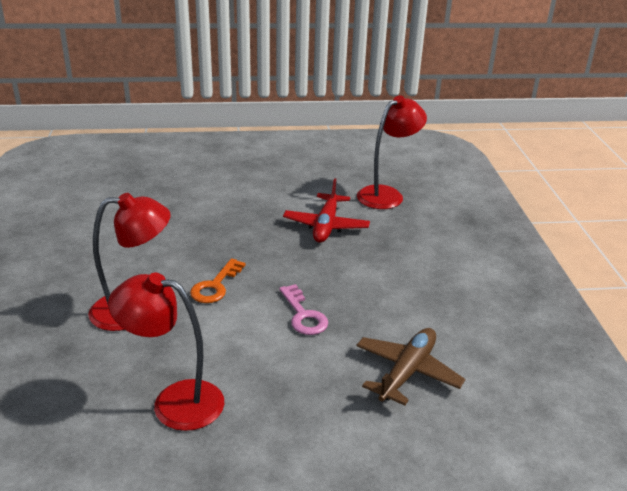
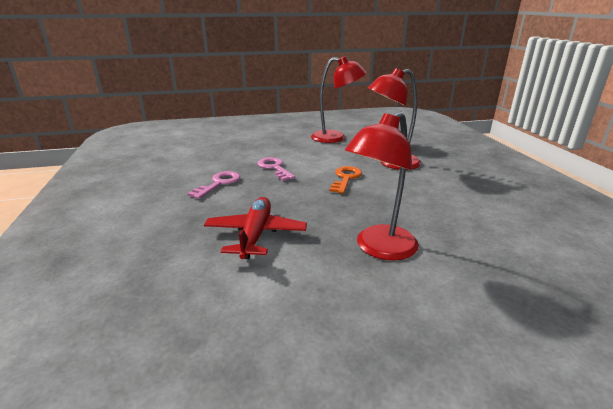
camera: 175 degrees right, 5 degrees down
(373, 291) = (219, 183): none -> pink key
(387, 194) = (155, 294): red lamp -> red lamp (379, 249)
(407, 372) = (211, 151): brown plane -> none

